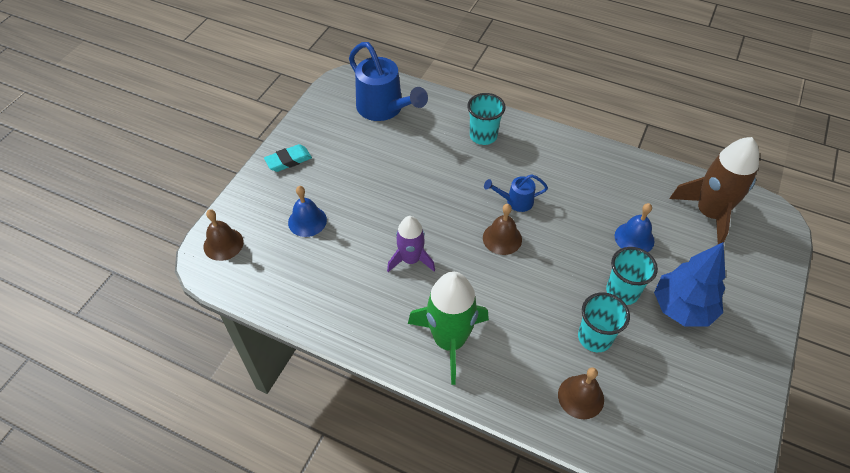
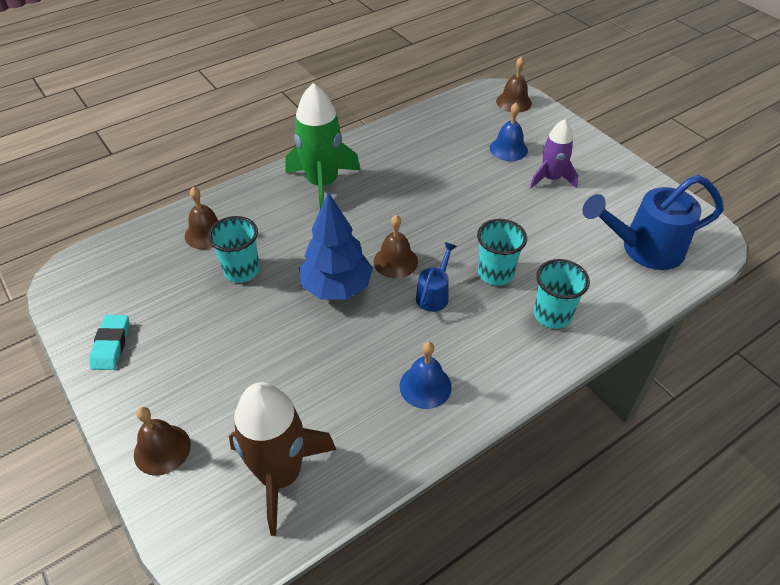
camera: 120 degrees right, 5 degrees down
(288, 160) = (594, 159): turquoise eraser -> turquoise eraser (111, 345)
(411, 259) = (419, 192): purple rocket -> purple rocket (551, 179)
(622, 292) = (263, 318): turquoise cup -> turquoise cup (495, 273)
(634, 238) = (311, 369): blue bell -> blue bell (425, 386)
(682, 308) = (204, 355): blue tree -> blue tree (337, 287)
(758, 283) = (162, 449): none -> brown bell

